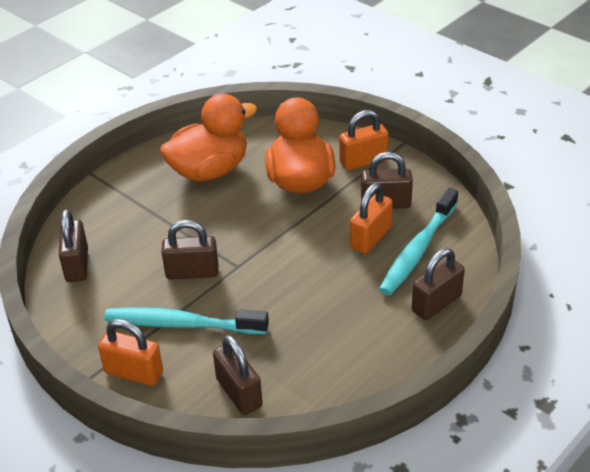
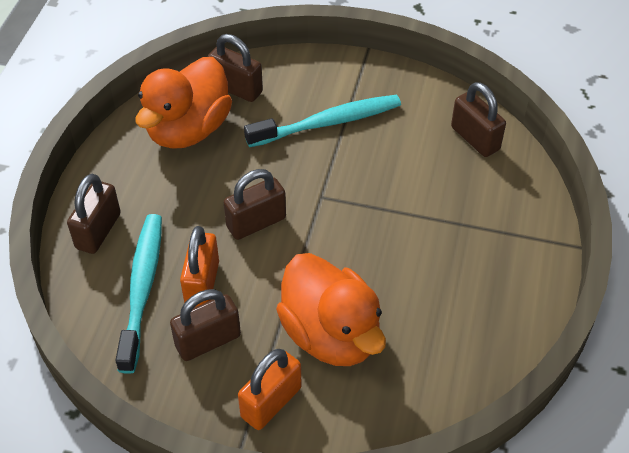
camera: 150 degrees right, 10 degrees up
(134, 372) = (333, 72): orange padlock -> none
(192, 272) = (360, 173): brown padlock -> brown padlock (256, 223)
(209, 171) = (449, 305): orange duck -> orange duck (188, 129)

